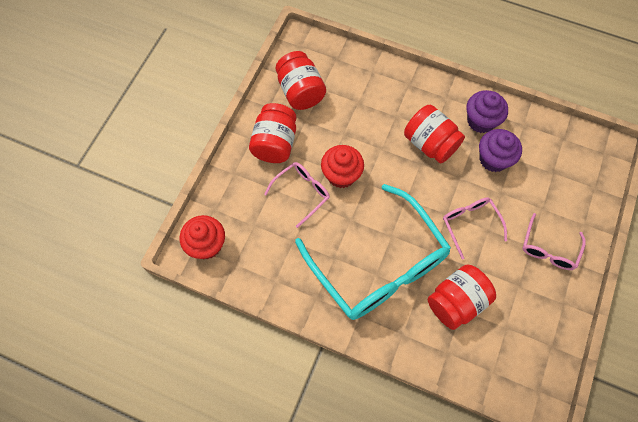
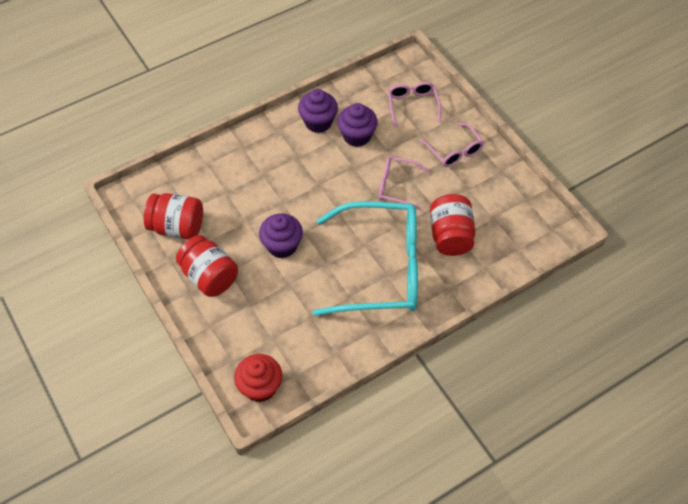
camera: 55 degrees left, 10 degrees down
(302, 193) = (273, 284): pink glasses -> pink glasses (412, 105)
(341, 175) = (282, 246): red cupcake -> purple cupcake
(430, 144) = (308, 167): red jar -> none

